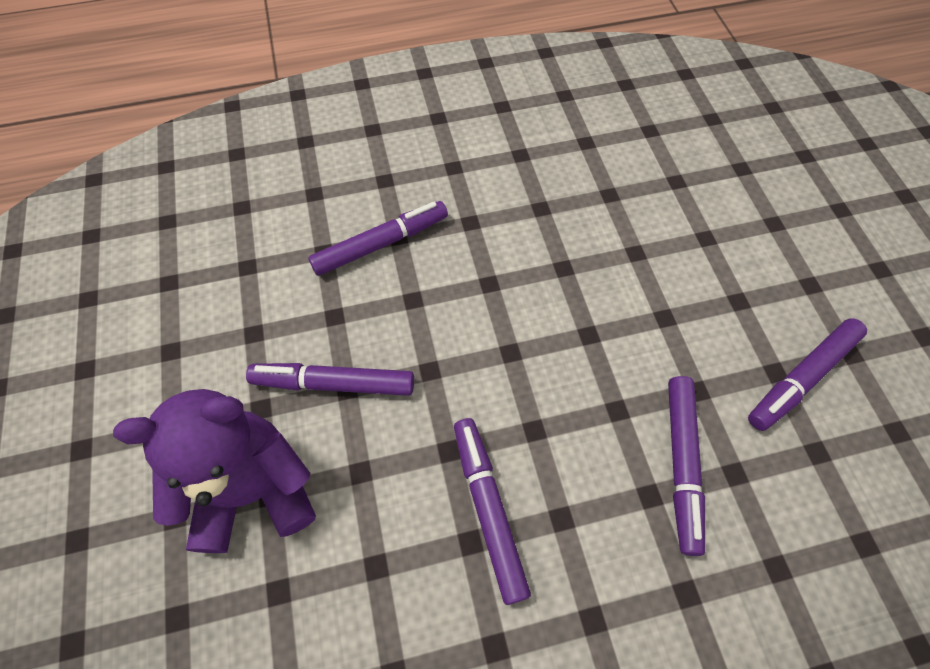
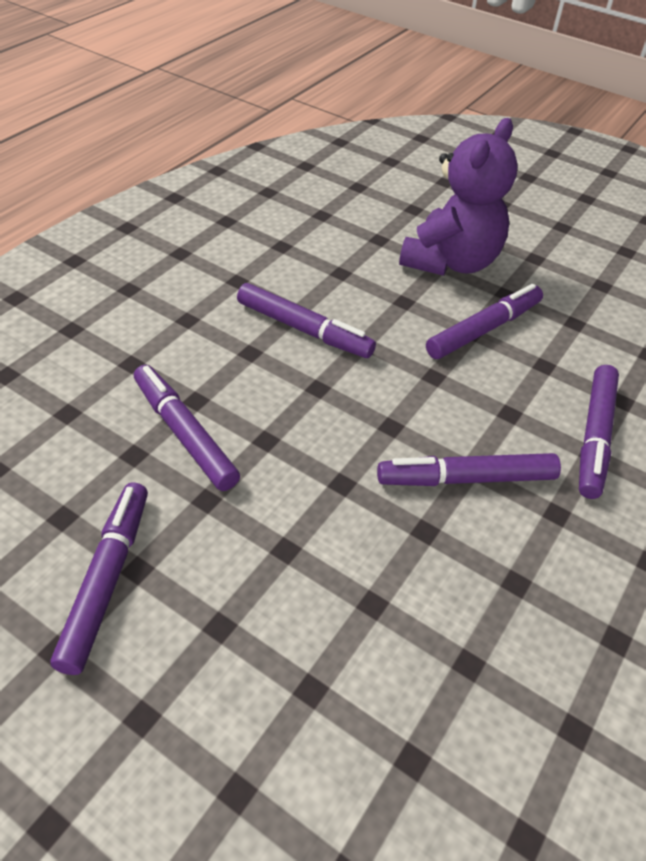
camera: 135 degrees right, 15 degrees down
(501, 278) = (466, 479): none -> purple marker

